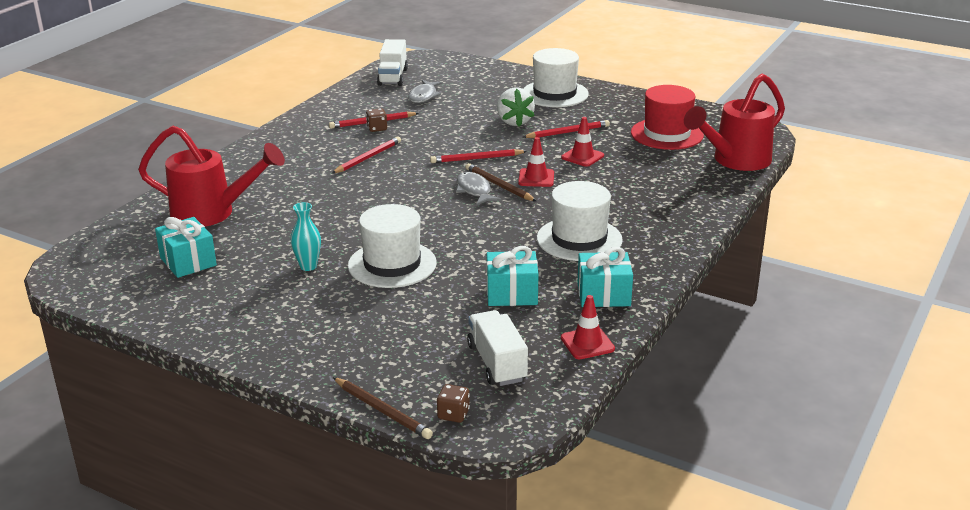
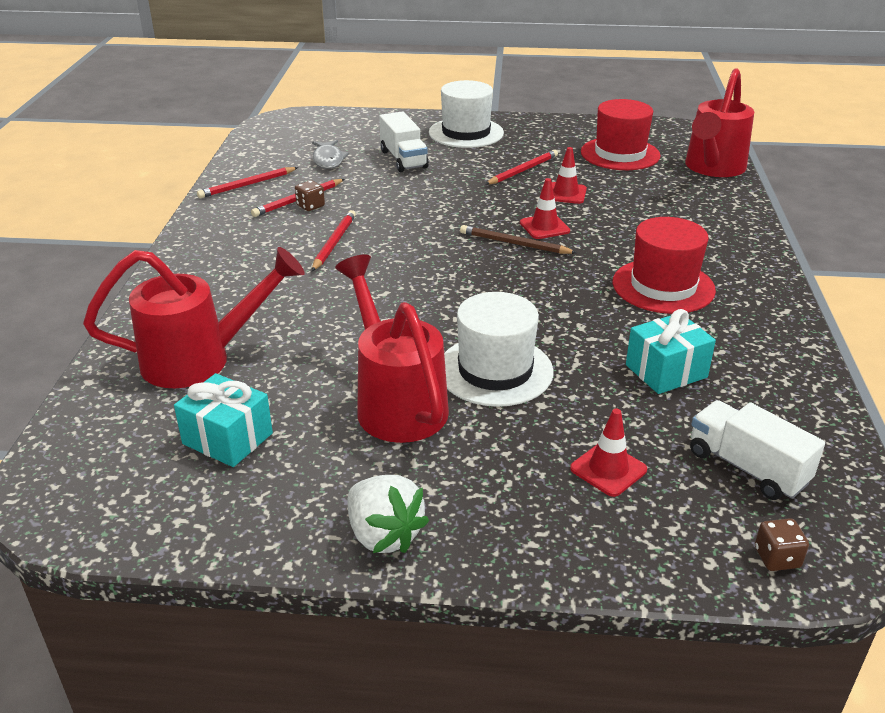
camera: 25 degrees left, 5 degrees up
(308, 266) = (396, 401): turquoise vase -> red watering can
(382, 410) = (691, 583): brown pencil -> none
(393, 77) = (271, 144): white truck -> white truck (403, 159)
(474, 191) = (494, 256): grey fish -> none
(477, 159) = (459, 218): red pencil -> red pencil (247, 185)
(514, 122) = (456, 170): white strawberry -> white strawberry (384, 535)
(579, 239) = (663, 286): white hat -> red hat
(587, 343) = (810, 410): red traffic cone -> red traffic cone (608, 469)
(603, 295) = (759, 345): turquoise gift -> none

